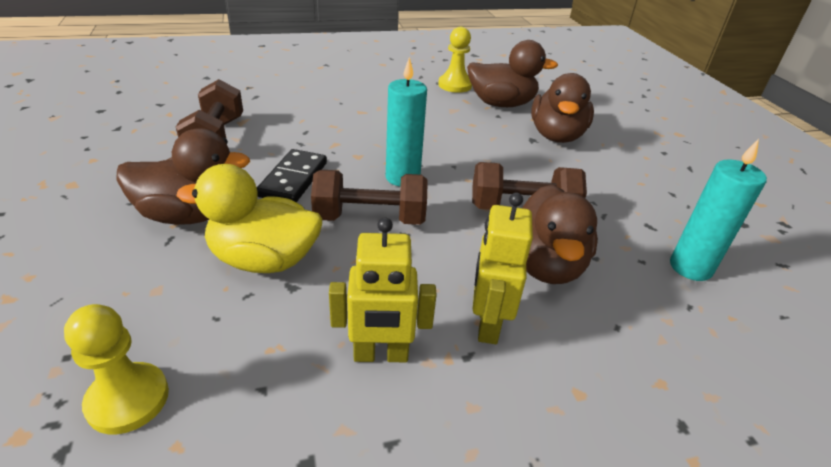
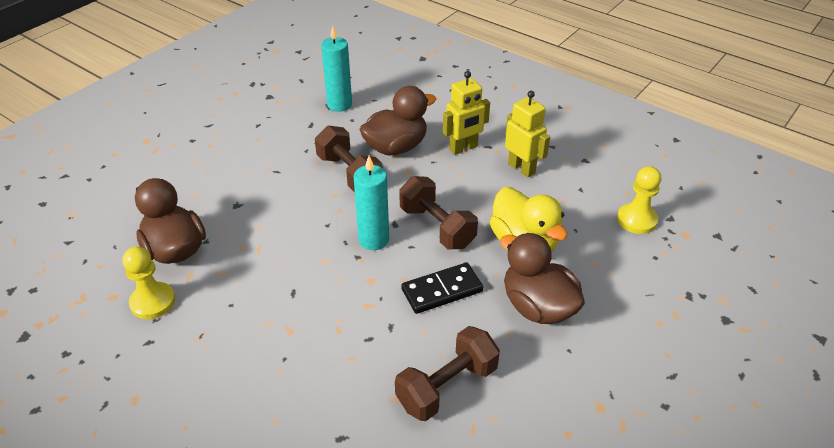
camera: 125 degrees left, 5 degrees up
(556, 136) = (217, 195): brown duck -> none

